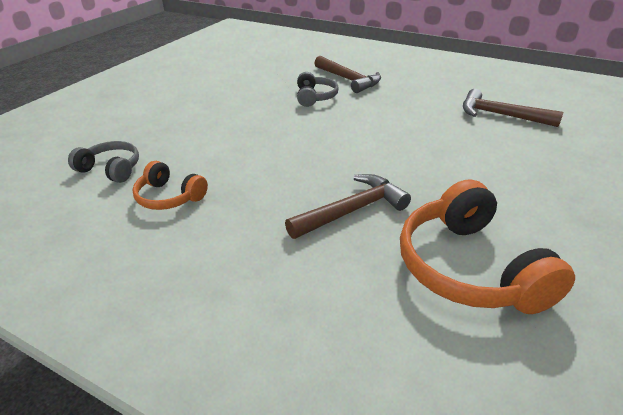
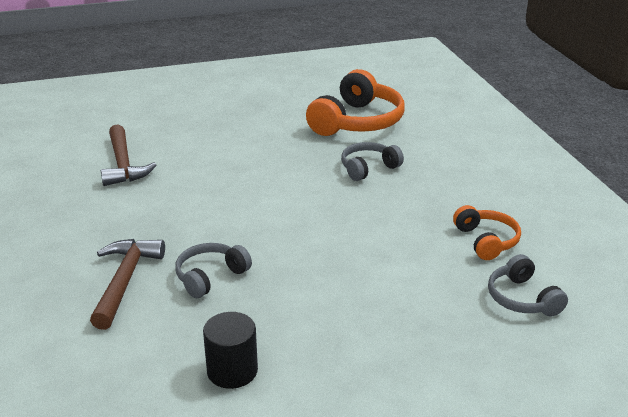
camera: 135 degrees left, 5 degrees down
(241, 80) = (232, 371): none -> black cylinder
(352, 210) = (368, 168): brown hammer -> grey headphones

